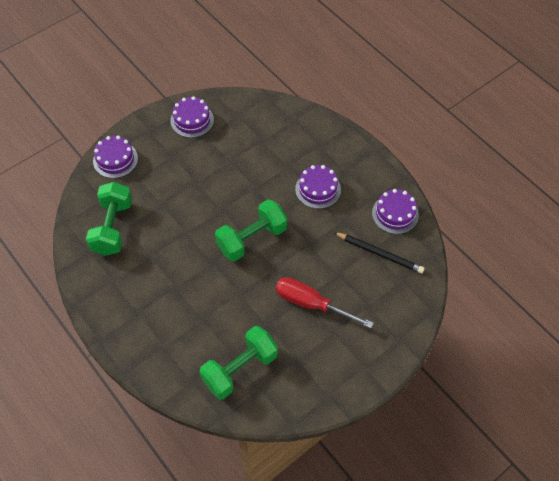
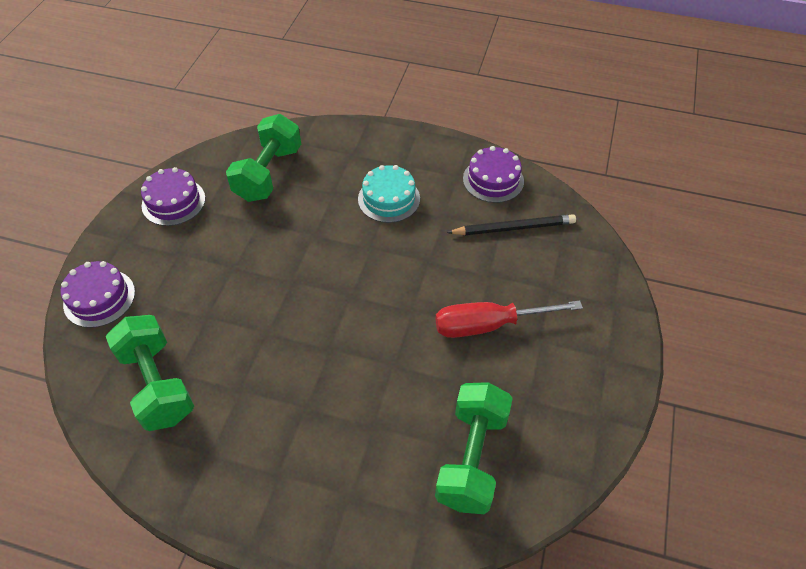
camera: 35 degrees left, 5 degrees down
(252, 239) = (357, 293): green dumbbell -> green dumbbell (268, 173)
(318, 189) = (389, 199): purple cake -> turquoise cake

